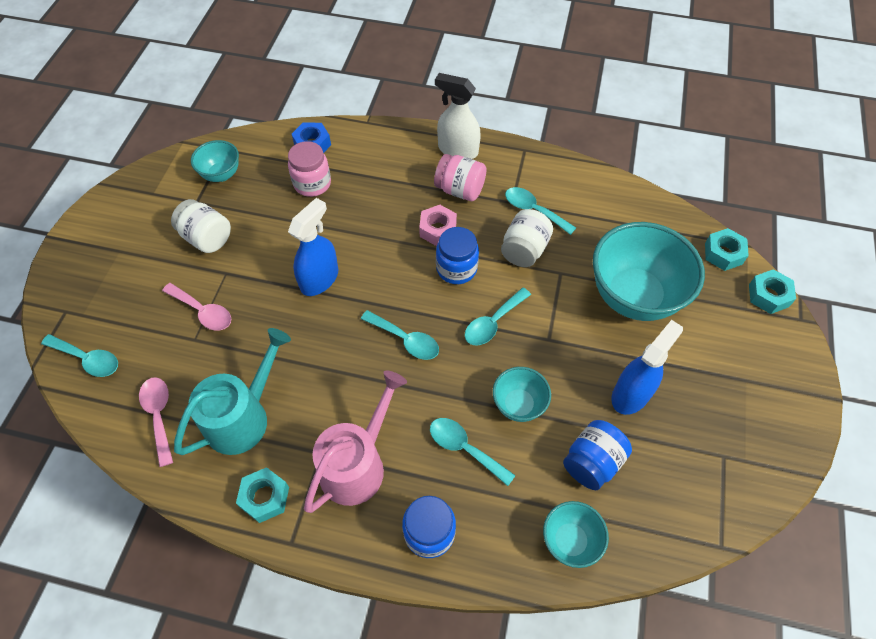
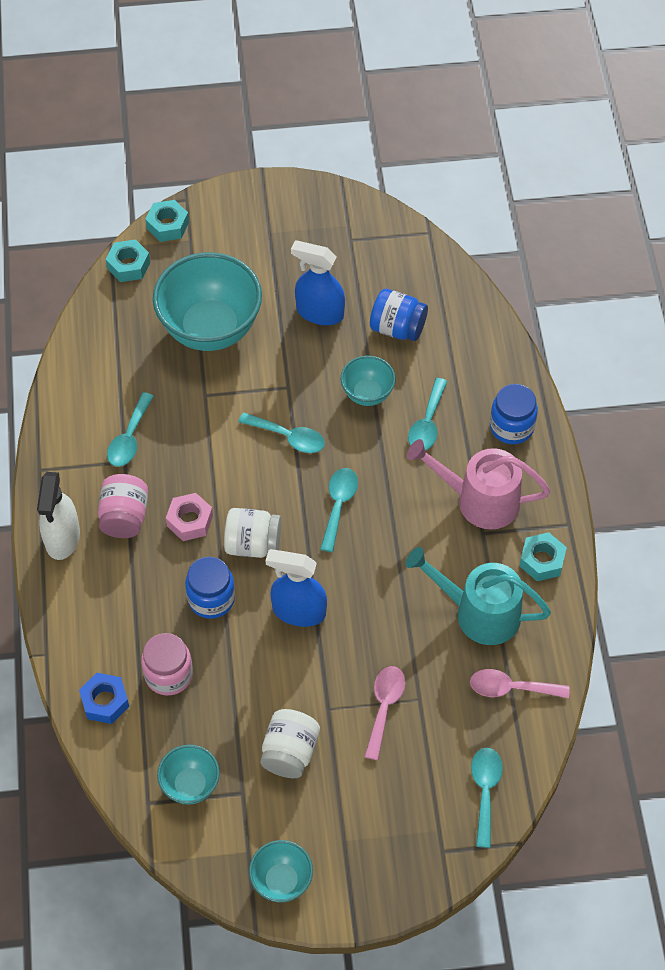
camera: 110 degrees left, 0 degrees up
(159, 415) = (511, 688): pink spoon -> pink spoon turned 45 degrees clockwise
(456, 269) = (235, 487): blue jar -> blue jar (211, 599)
(524, 250) = (188, 433): white jar -> white jar (253, 544)
(570, 541) = (471, 329): turquoise bowl -> turquoise bowl (281, 881)

